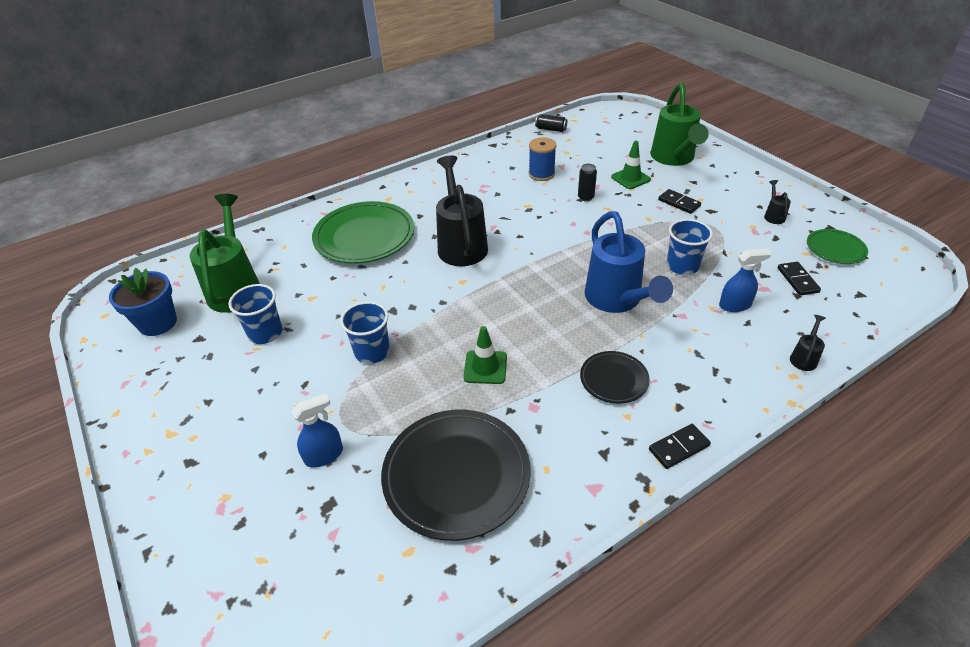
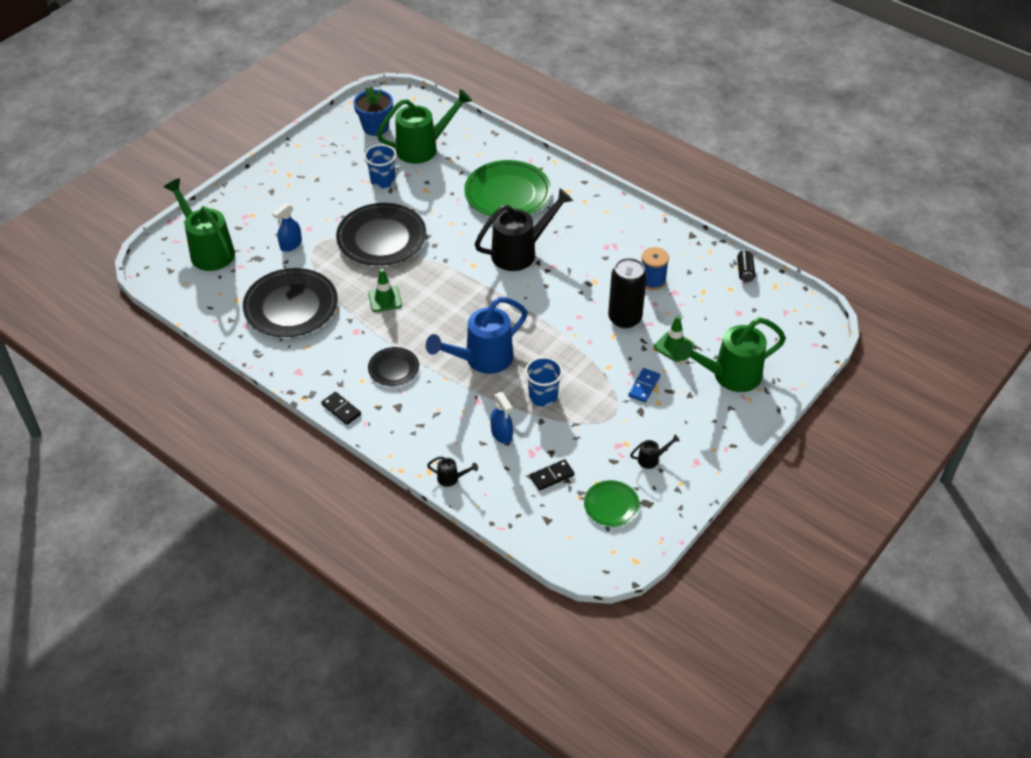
camera: 70 degrees right, 5 degrees up
(267, 580) = (208, 250): none -> green watering can
(324, 455) = (291, 245): blue spray bottle -> blue spray bottle turned 90 degrees clockwise
(372, 352) = (381, 238): blue cup -> black plate
(585, 197) = (624, 318): black can -> black can, size x2.06
(679, 203) = (644, 386): black domino -> blue domino

